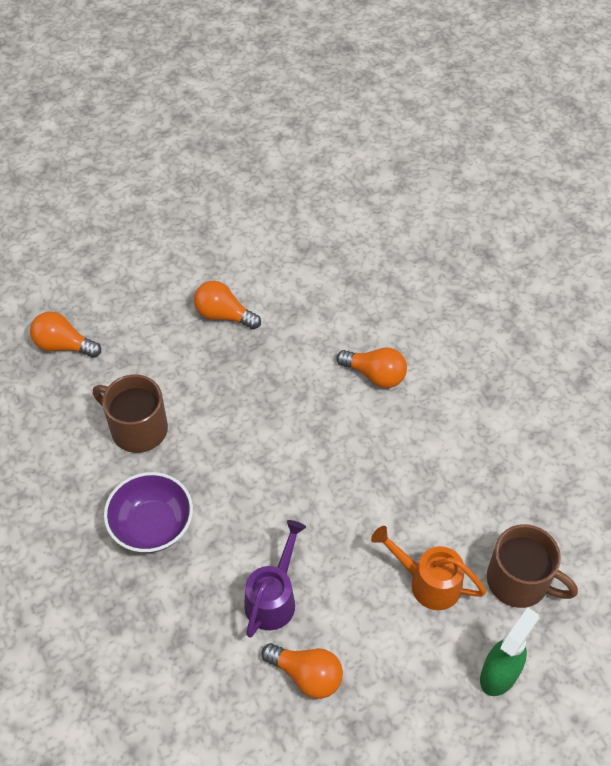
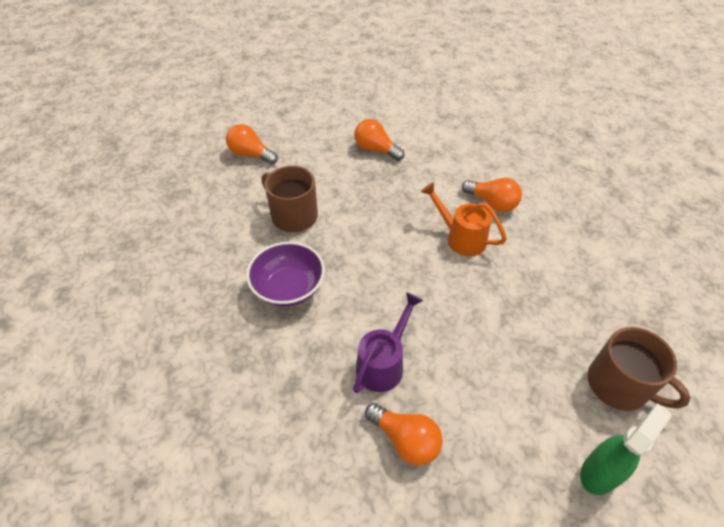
camera: 10 degrees right, 5 degrees down
(428, 582) = (529, 372): orange watering can -> orange watering can (460, 237)

